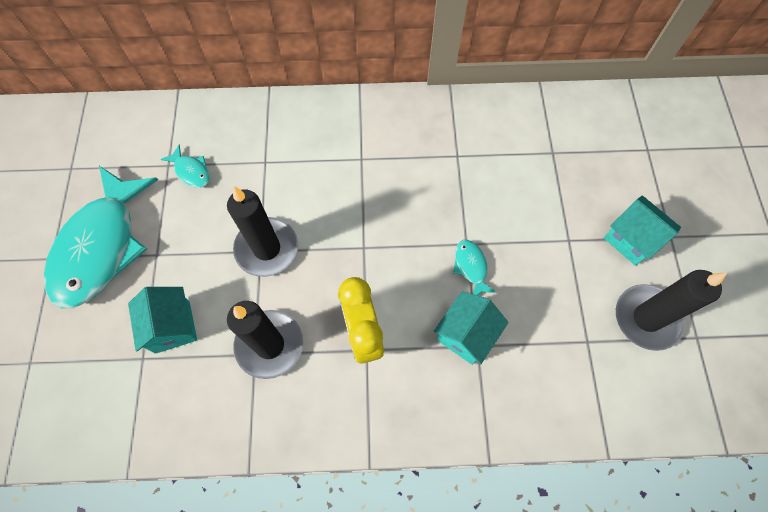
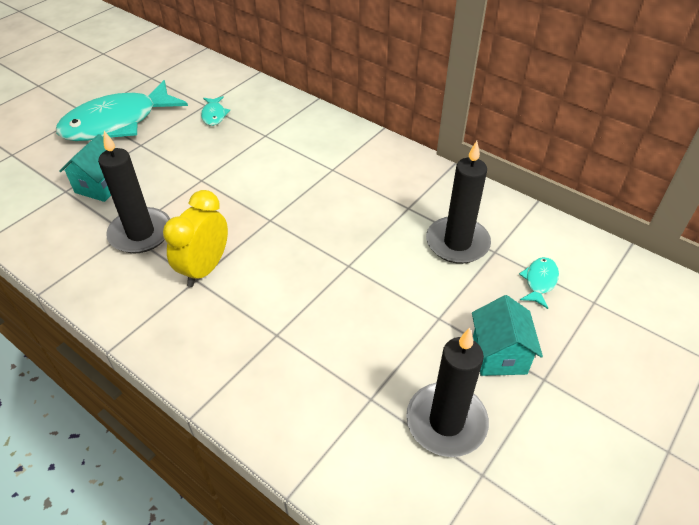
camera: 40 degrees right, 20 degrees down
(267, 248) = (206, 181): black candle -> black candle (457, 243)
(466, 335) = (276, 321): turquoise house -> none
(471, 267) = (333, 281): turquoise fish -> turquoise fish (539, 281)

